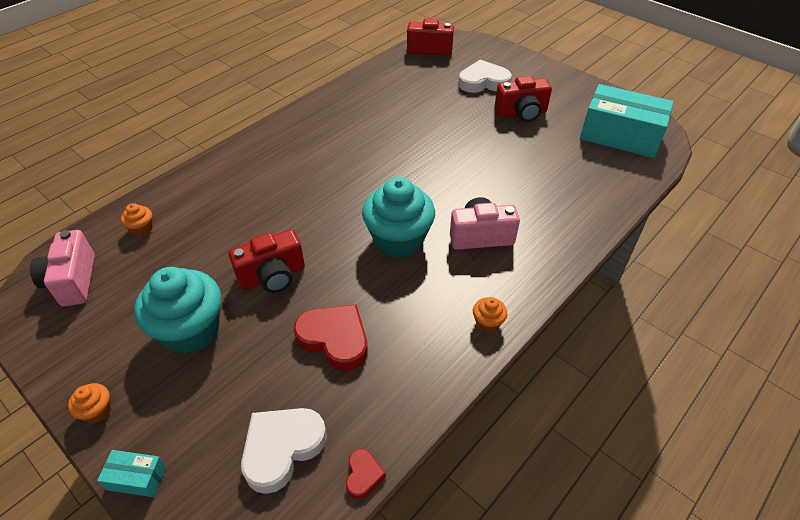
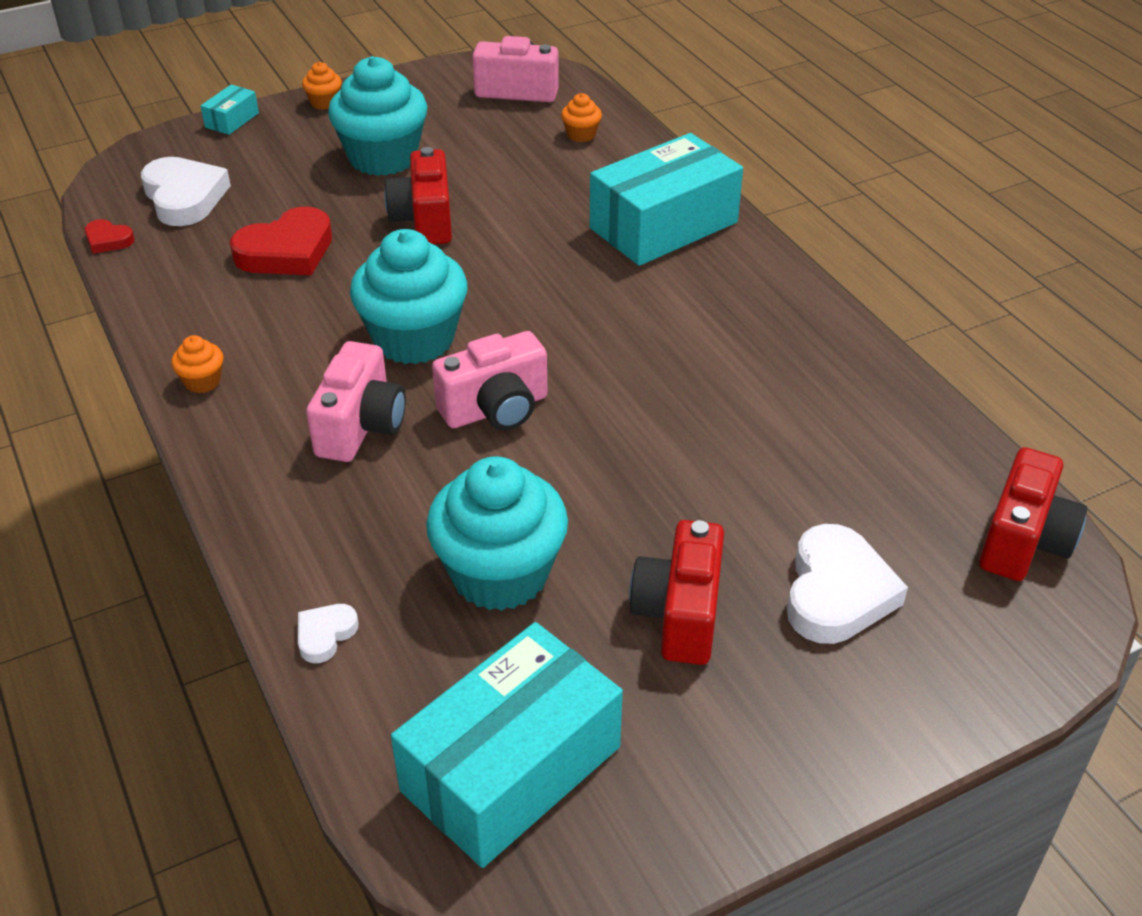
camera: 110 degrees right, 5 degrees down
(248, 170) = (663, 225): none -> turquoise box
(438, 191) = (496, 409): none -> pink camera
(538, 162) = (500, 574): none -> turquoise cupcake
(609, 201) = (325, 635): none -> white heart

